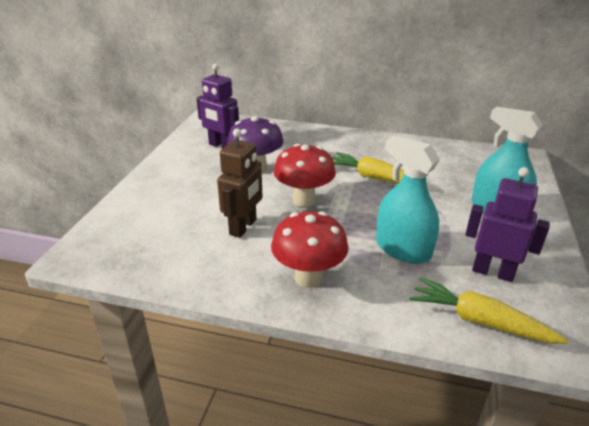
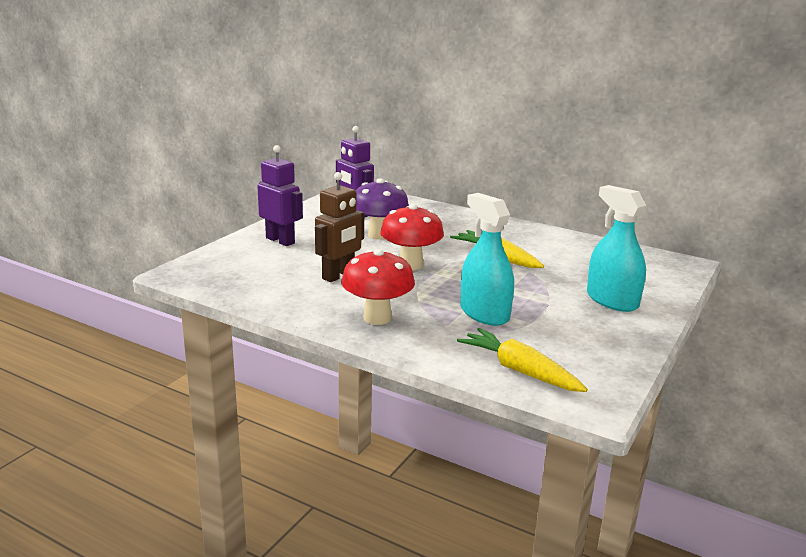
camera: 15 degrees right, 10 degrees down
(492, 272) = (563, 342): purple robot -> purple robot (280, 240)

